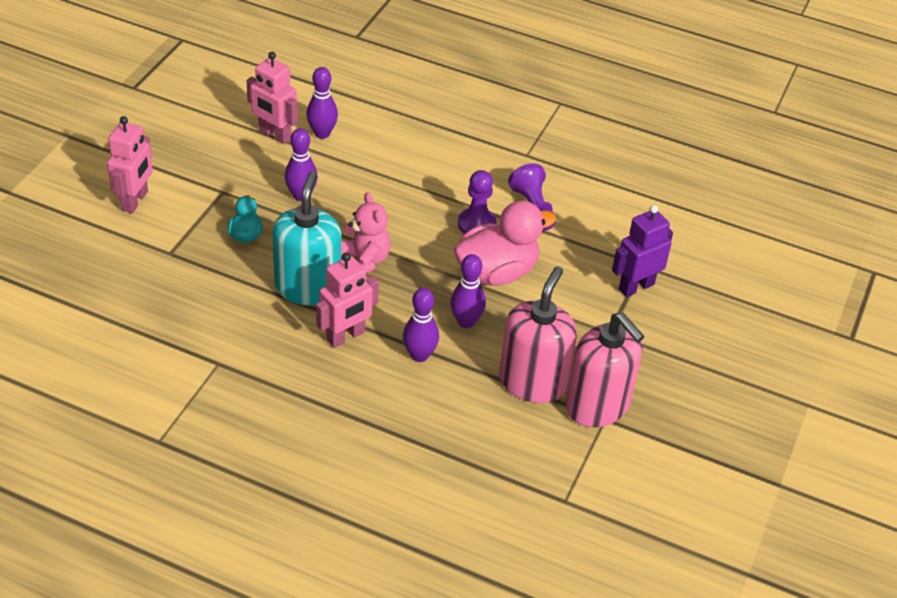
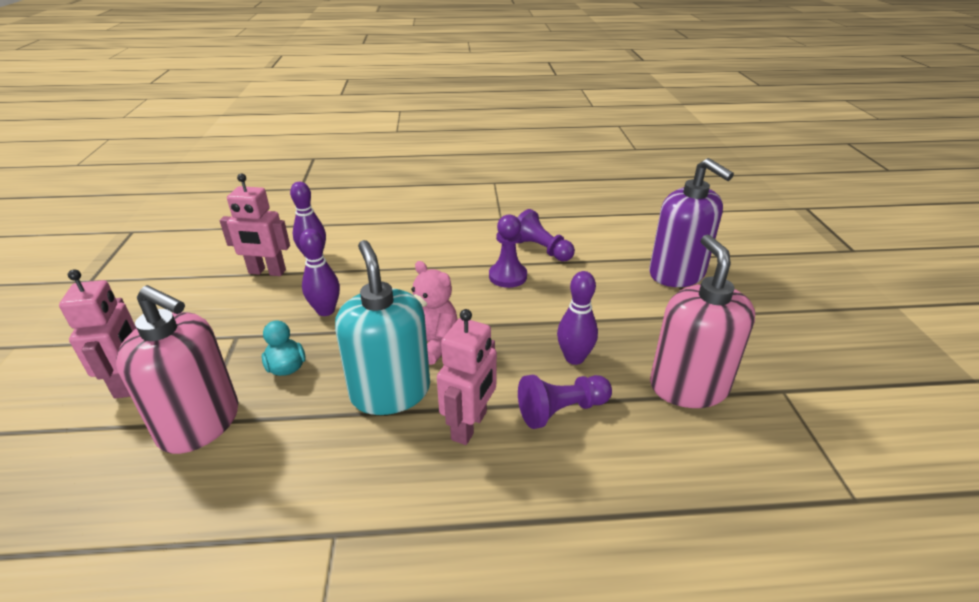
camera: 25 degrees left, 10 degrees down
(419, 355) = (561, 410): purple bowling pin -> purple pawn
(497, 272) = (560, 305): pink duck -> none
(597, 405) = (764, 381): pink soap dispenser -> pink soap dispenser (200, 424)
(636, 287) = (677, 274): purple robot -> purple soap dispenser

